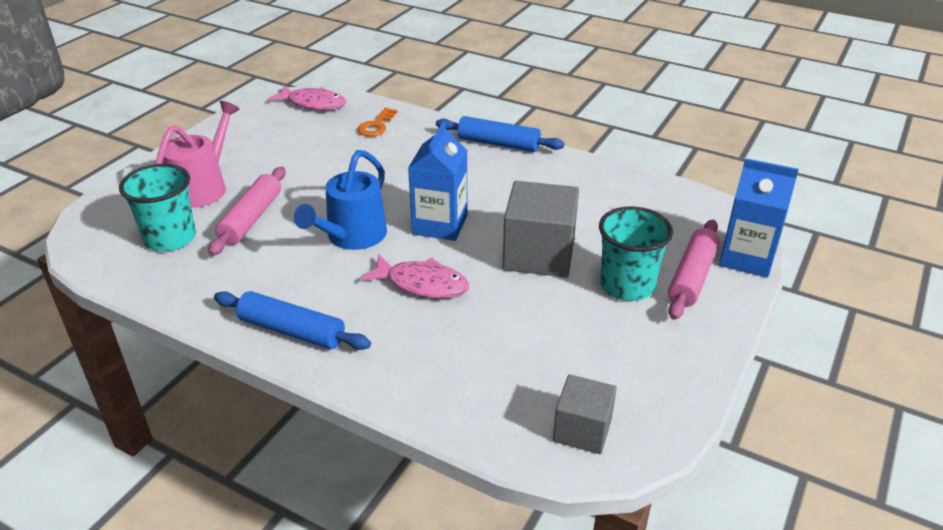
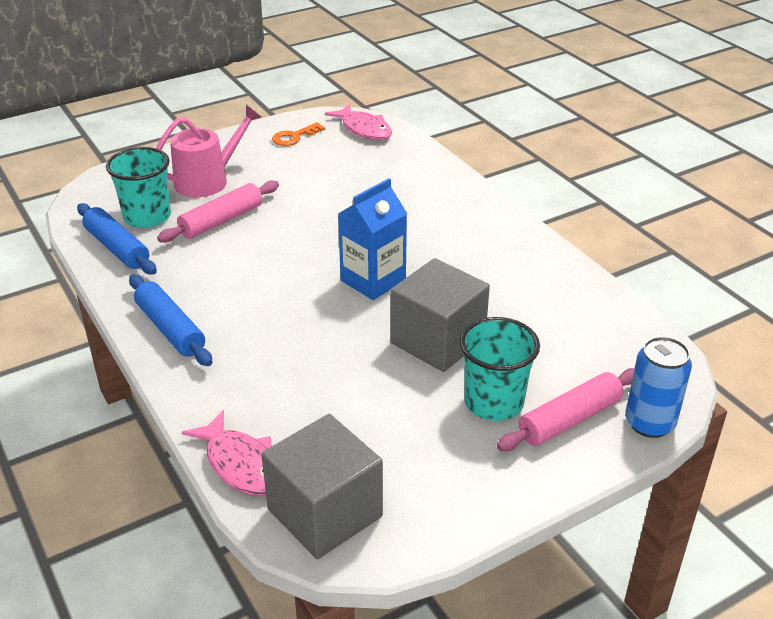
camera: 30 degrees right, 0 degrees up
(352, 237) = (288, 265): blue watering can -> none
(376, 126) = (401, 167): orange key -> orange key (294, 137)
(422, 284) = (308, 329): pink fish -> pink fish (240, 464)
(498, 144) = (501, 219): blue rolling pin -> blue rolling pin (117, 248)
(582, 430) = (325, 513): grey cube -> grey cube, size x1.67
(746, 258) = (649, 423): blue carton -> blue can

